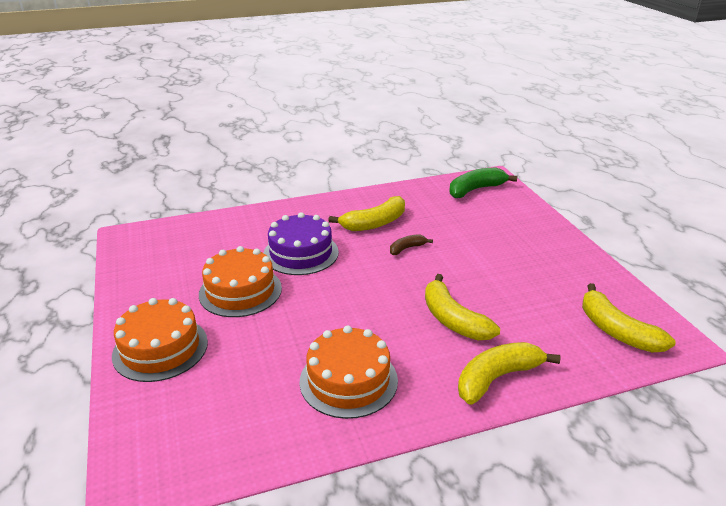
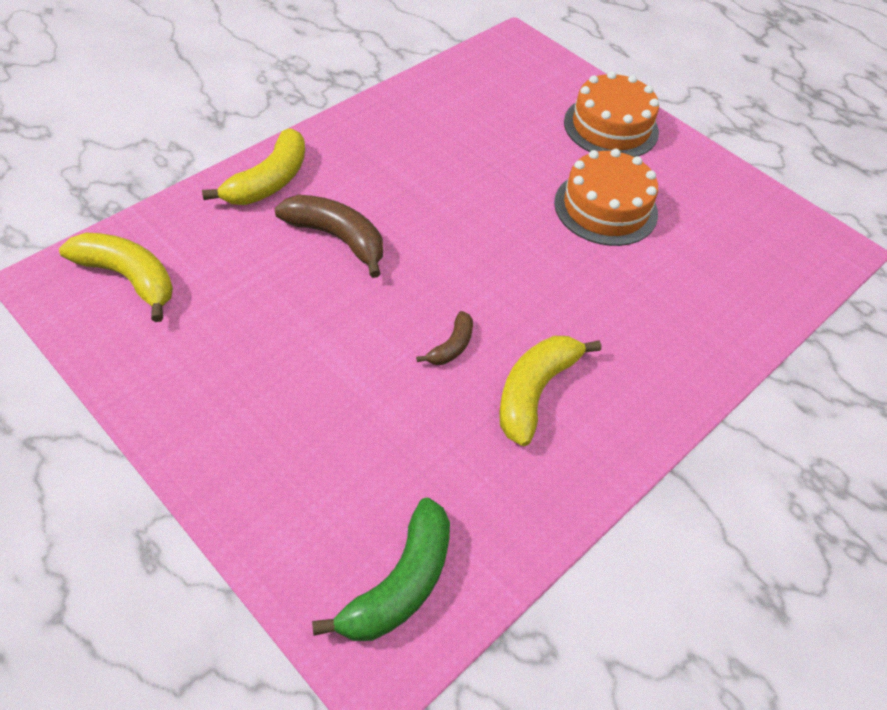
camera: 150 degrees right, 20 degrees up
(301, 253) = (591, 288): purple cake -> none
(348, 380) = (414, 143): orange cake -> none
(453, 320) = (337, 238): yellow banana -> brown banana

